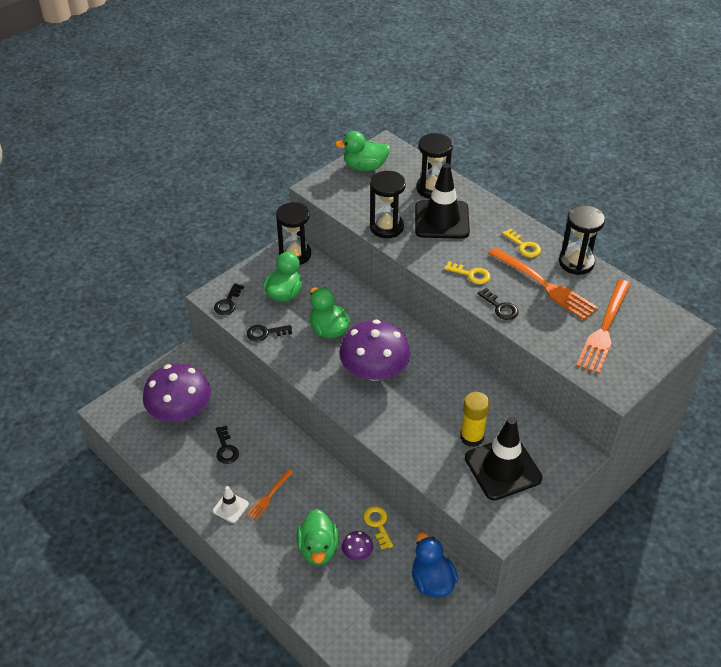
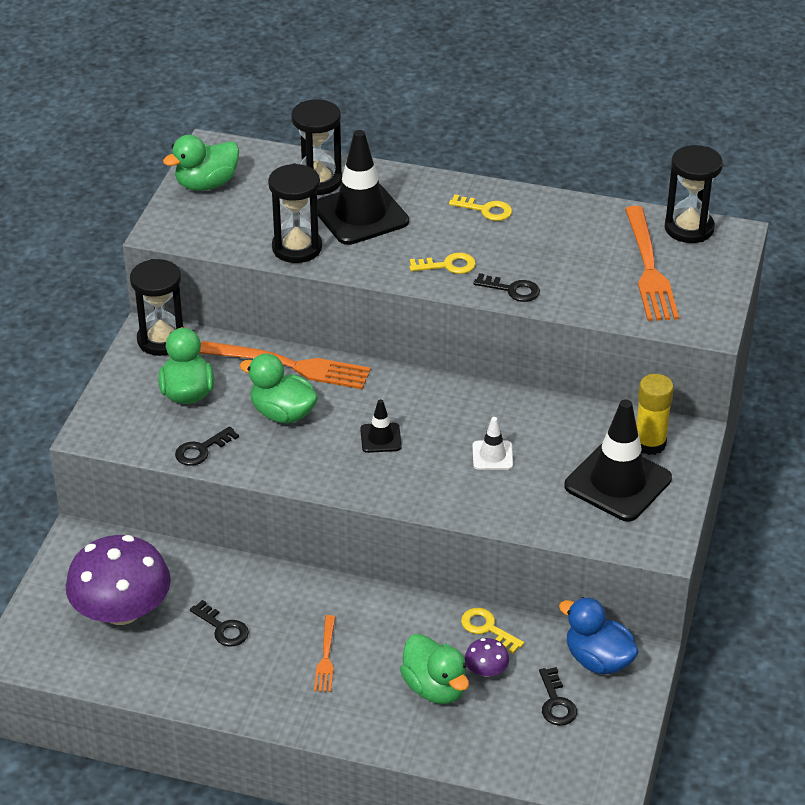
camera: 30 degrees left, 5 degrees down
(228, 303) = (118, 433): black key -> black key (556, 703)
(230, 507) = (285, 692): white traffic cone -> white traffic cone (492, 455)
(374, 371) = (380, 438): purple mushroom -> black traffic cone
(471, 437) = (557, 464): yellow glue stick -> yellow glue stick (649, 443)
(545, 285) = (546, 246): orange fork -> orange fork (292, 365)
(576, 262) = (562, 207): black hourglass -> black hourglass (689, 228)

